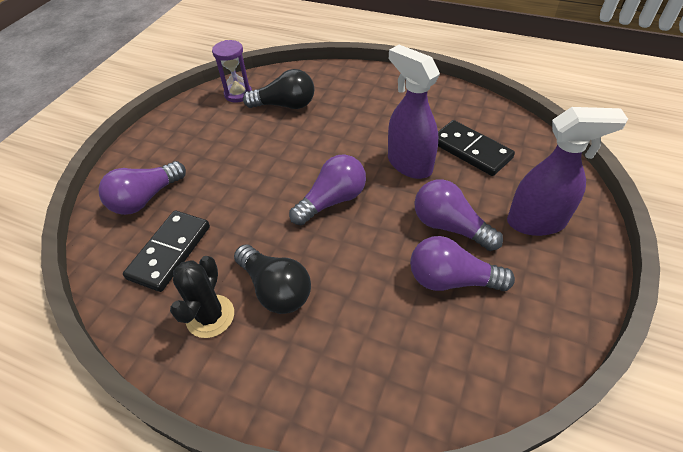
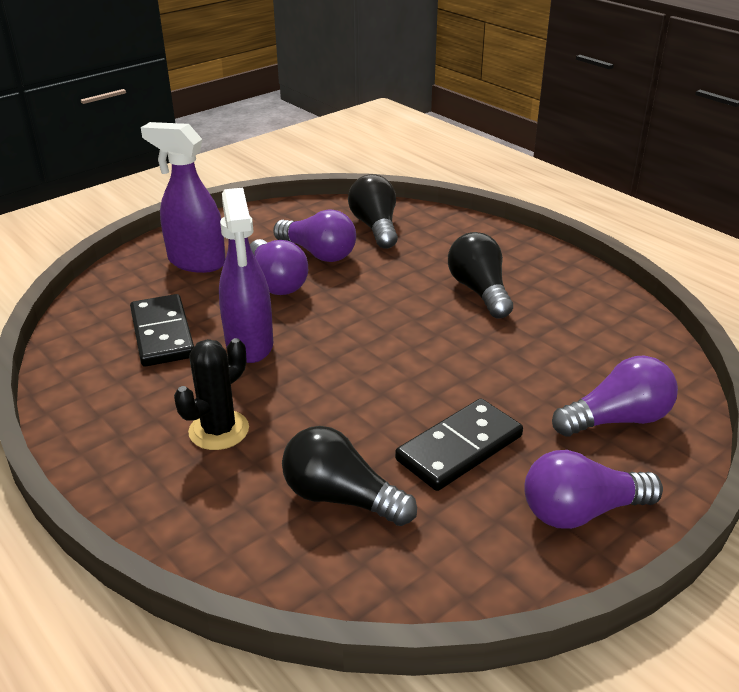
camera: 155 degrees left, 15 degrees down
(169, 252) = (586, 350): black domino -> black domino (459, 448)
(210, 316) = (549, 292): black cactus -> black cactus (219, 430)
(238, 94) = (414, 563): purple hourglass -> none
(332, 201) = (373, 339): purple light bulb -> purple light bulb (581, 511)
(434, 354) = (375, 227): none -> black light bulb

